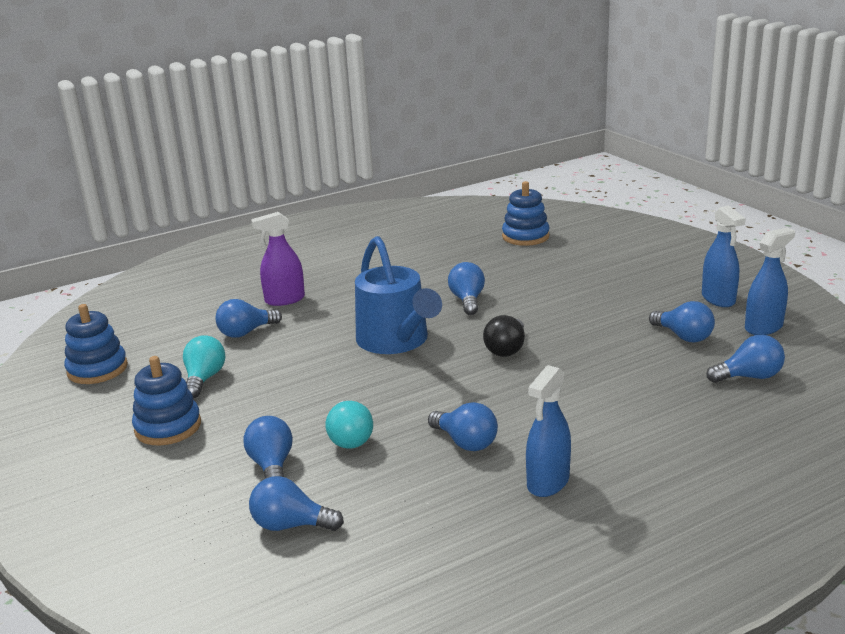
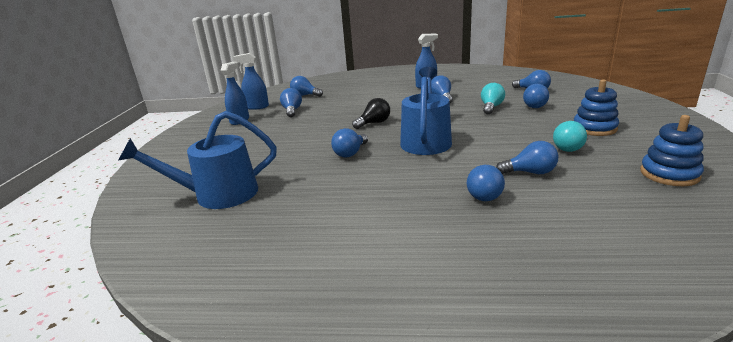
camera: 145 degrees left, 0 degrees up
(284, 300) = (482, 194): purple spray bottle -> blue light bulb
(525, 236) = (217, 195): blue stacking toy -> blue watering can

